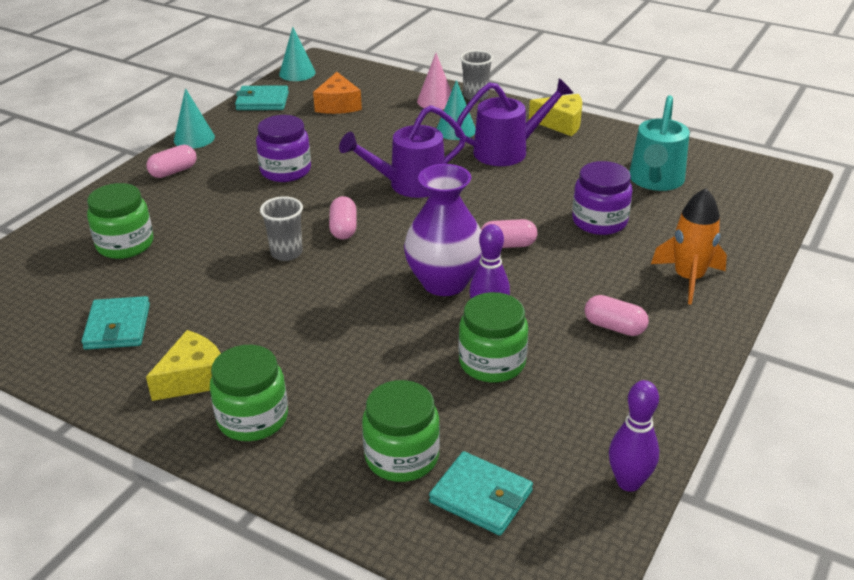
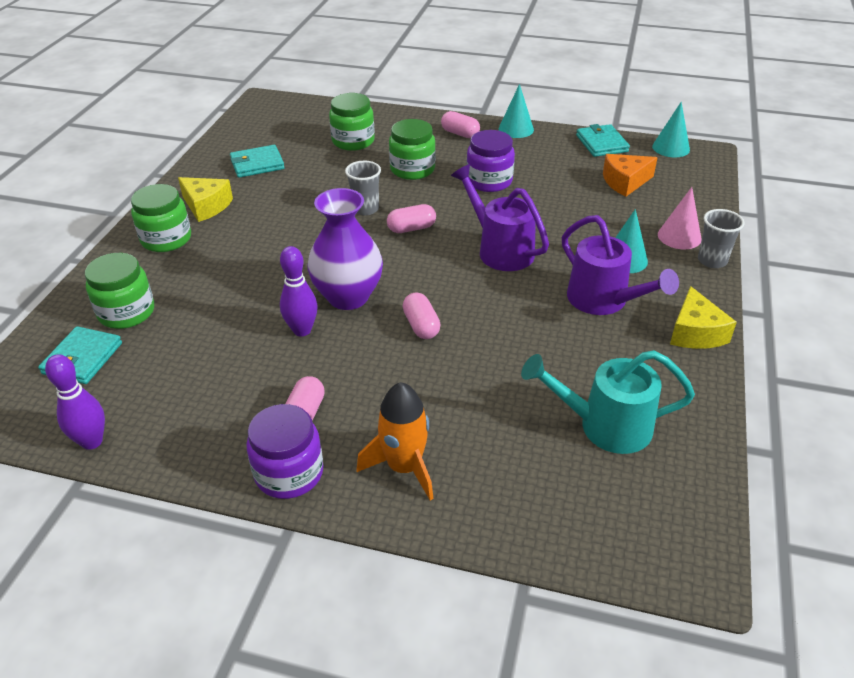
camera: 75 degrees right, 5 degrees up
(492, 362) = (240, 341): green jar -> green jar (412, 169)
(599, 221) = (492, 386): purple jar -> purple jar (289, 473)

